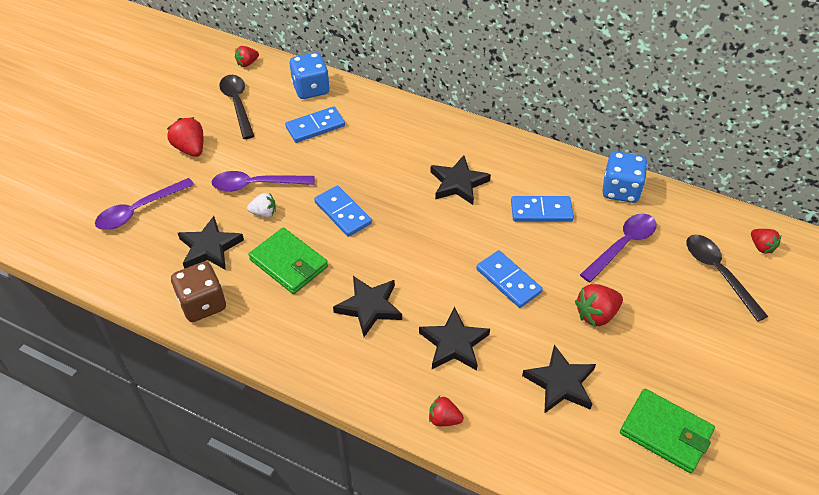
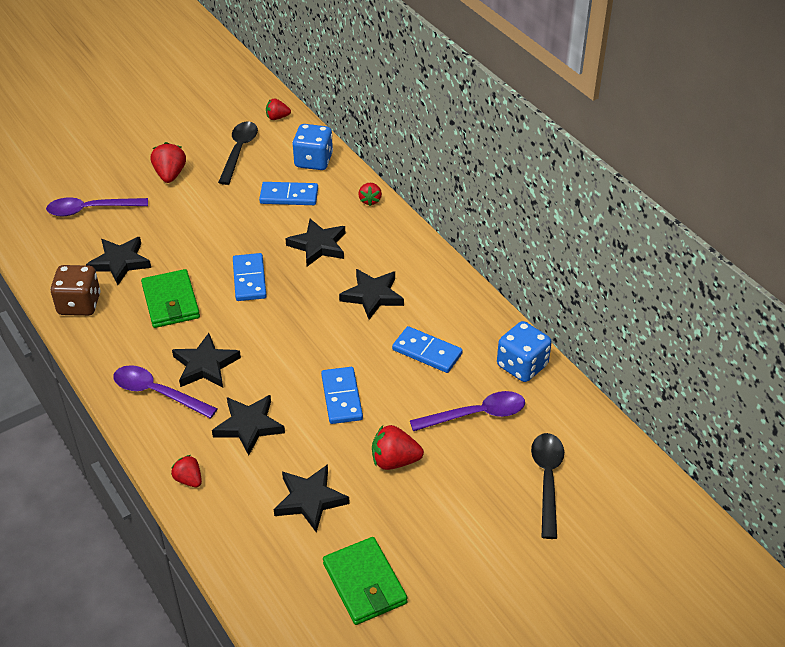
camera: 30 degrees right, 5 degrees down
(256, 185) = (198, 226): purple spoon -> purple spoon (158, 393)
(264, 213) = (185, 252): white strawberry -> none
(377, 159) = (318, 245): none -> black star
(761, 247) = (616, 477): red strawberry -> red strawberry (370, 200)

